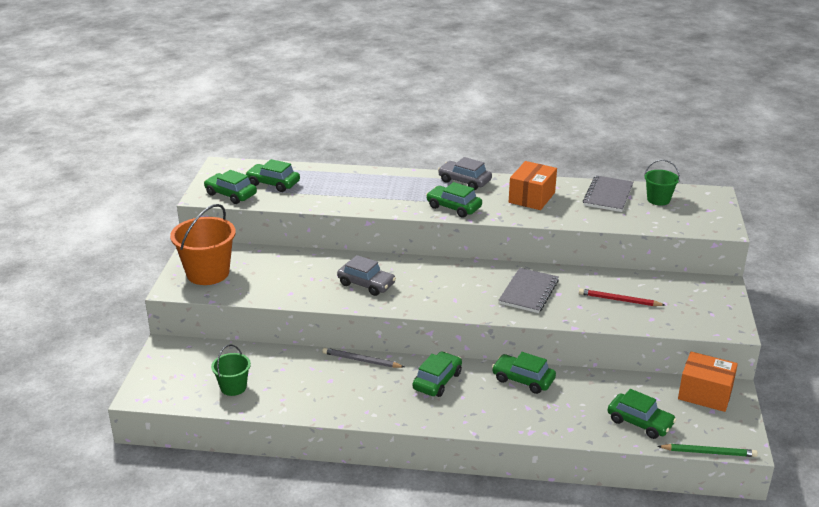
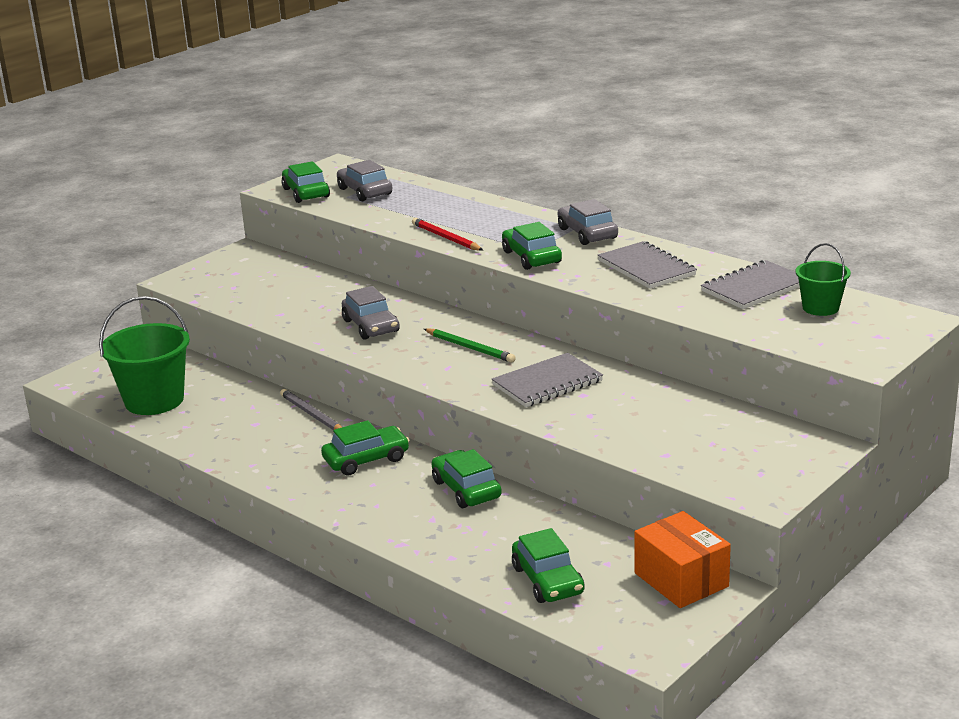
camera: 35 degrees right, 5 degrees down
(208, 273) = (225, 275): orange bucket -> none
(233, 387) = (154, 400): green bucket -> green bucket, size x1.79
(273, 183) = (365, 191): green car -> grey car
(531, 197) = (646, 268): orange box -> grey notebook
(619, 300) = (652, 423): red pencil -> red pencil (446, 238)
(708, 452) = (591, 643): green pencil -> green pencil (470, 348)

